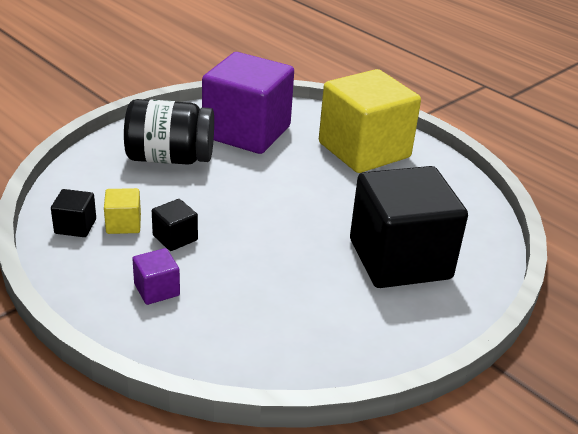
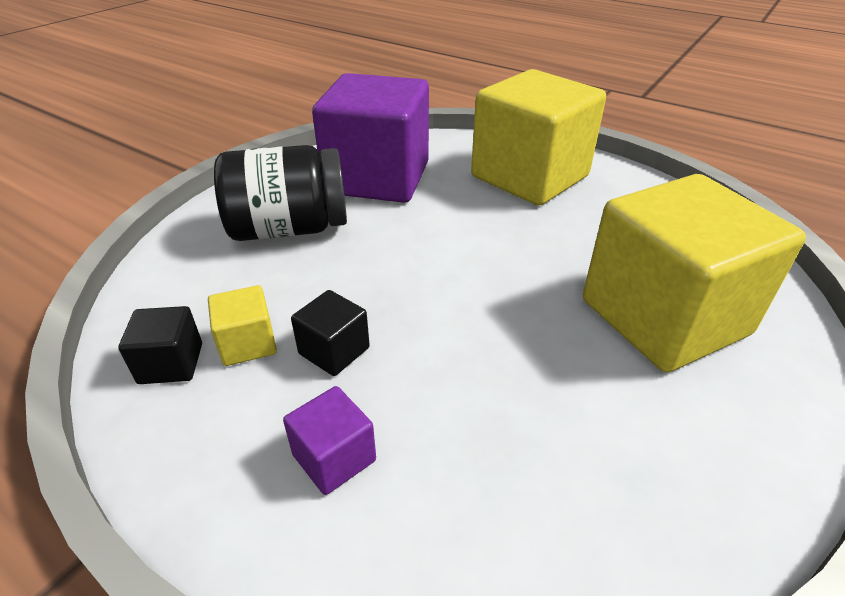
camera: 10 degrees left, 5 degrees up
(399, 259) = (664, 317): black cube -> yellow cube

